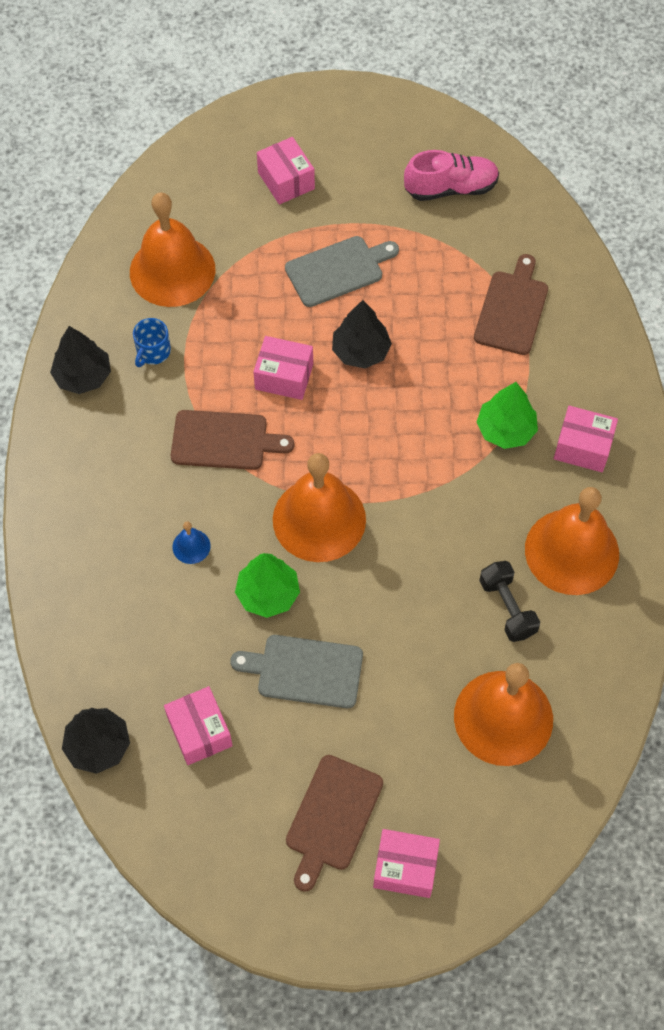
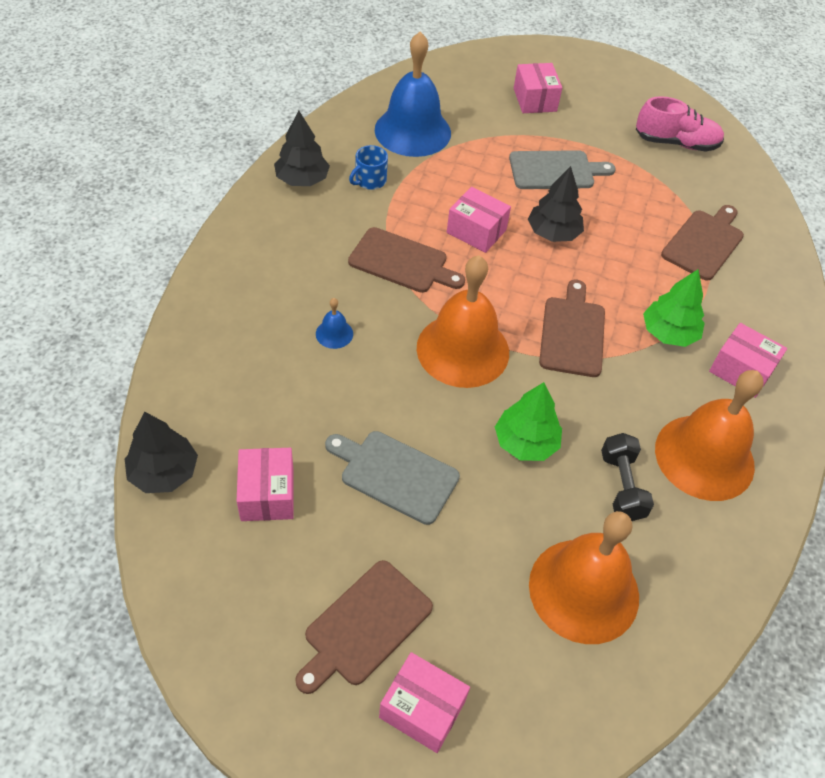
camera: 15 degrees right, 10 degrees down
(172, 270) = (412, 131): orange bell -> blue bell
(268, 594) = (388, 396): green tree -> green tree (526, 442)
(416, 463) = (572, 333): none -> brown cutting board

